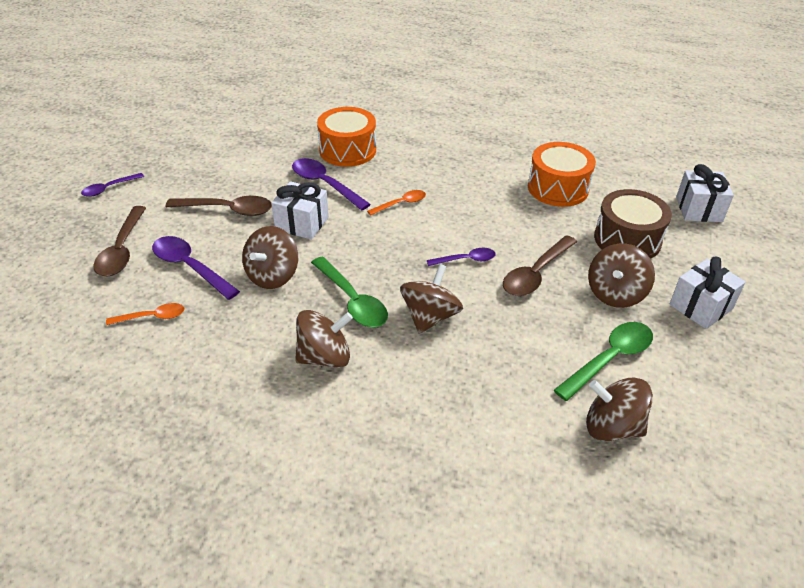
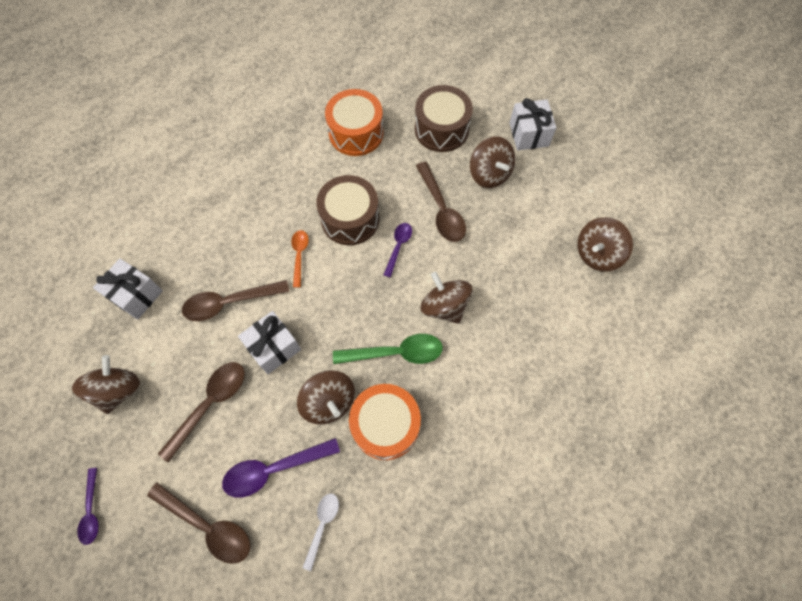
camera: 60 degrees left, 25 degrees up
(152, 317) = (322, 525): orange spoon -> white spoon
(325, 184) = (230, 302): purple spoon -> brown spoon
(325, 357) = (445, 402): brown spinning top -> brown spinning top (118, 390)
(347, 150) = (190, 258): orange drum -> orange drum (385, 425)
(465, 219) = (350, 219): none -> brown drum
(609, 359) = (544, 218): green spoon -> none
(698, 209) = (438, 64): white gift -> white gift (136, 295)

